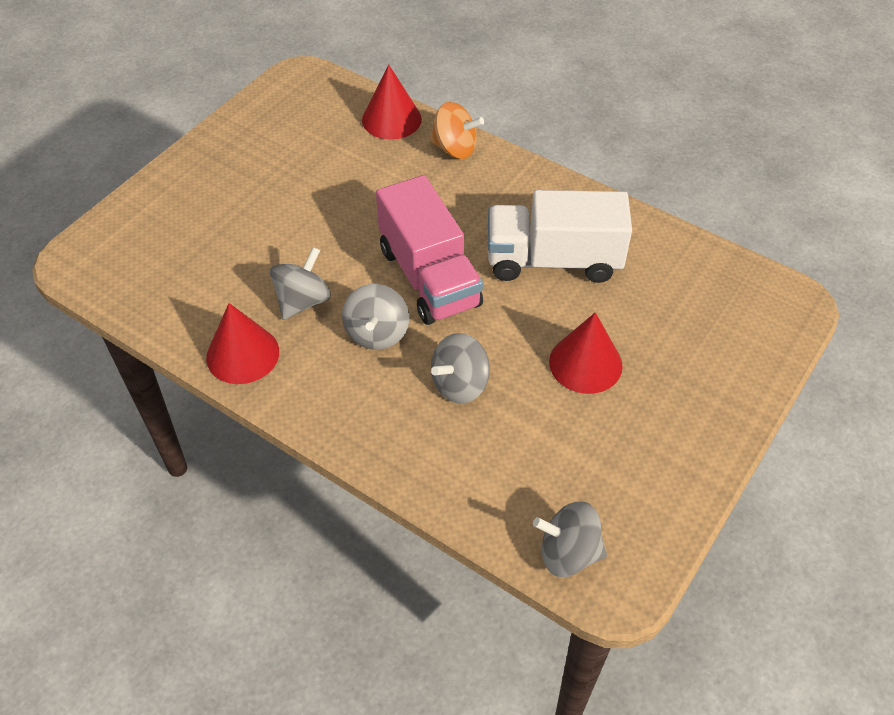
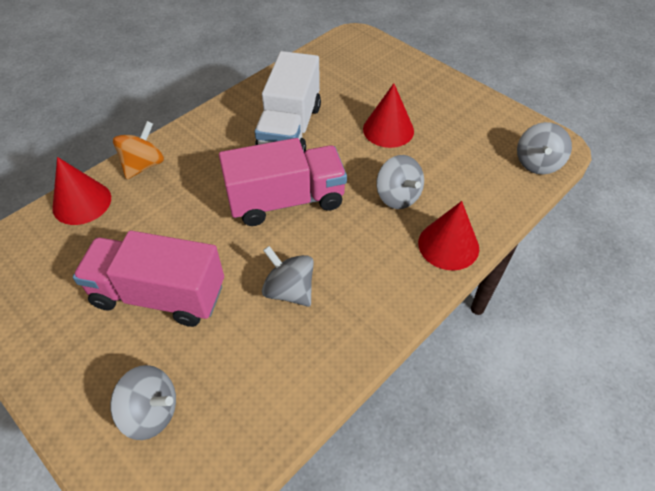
camera: 80 degrees left, 0 degrees up
(242, 354) = (342, 343): red cone -> red cone (448, 245)
(286, 204) = (159, 295): none -> pink truck
(377, 333) = (338, 241): grey spinning top -> grey spinning top (151, 412)

